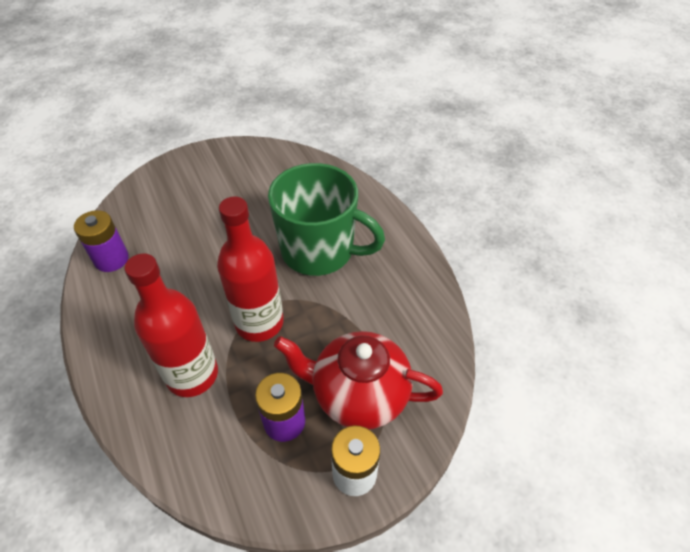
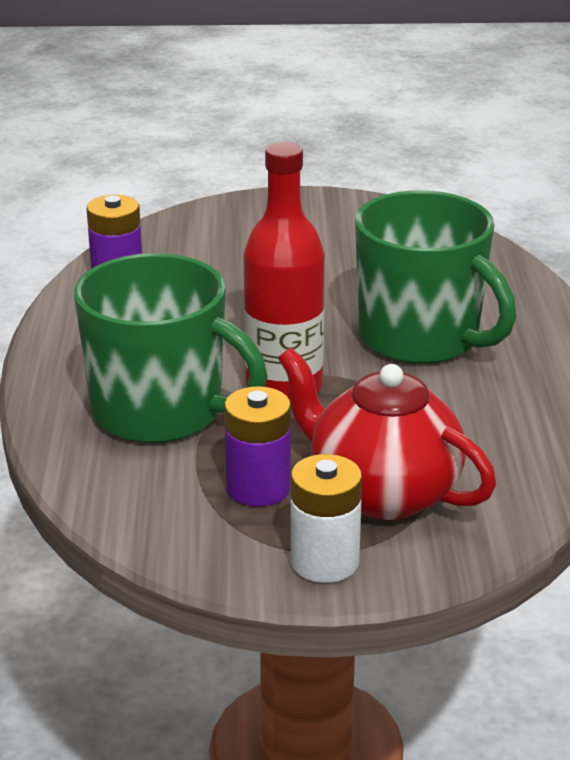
camera: 25 degrees right, 20 degrees down
(192, 375) = (160, 412): red bottle -> green mug

